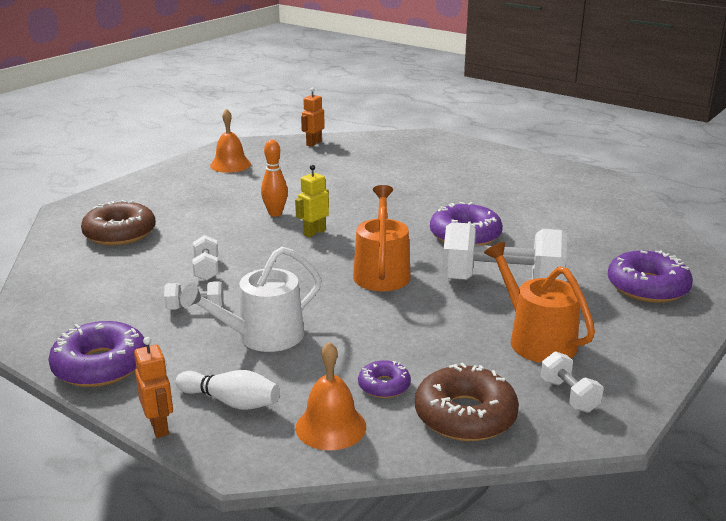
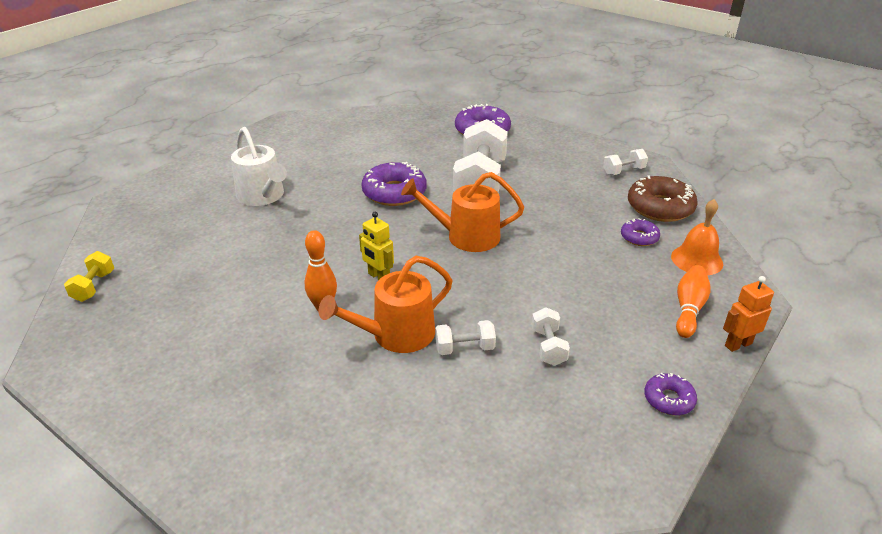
camera: 90 degrees left, 10 degrees up
(100, 365) = (668, 399): purple donut -> purple donut, size x0.54
(120, 233) = (362, 445): brown donut -> none
(230, 165) = (139, 360): orange bell -> none
(231, 402) = (689, 309): white bowling pin -> orange bowling pin
(263, 336) = (589, 298): white watering can -> white watering can (262, 196)
(313, 143) = (94, 286): orange robot -> yellow dumbbell
(537, 340) = (561, 175): orange watering can -> orange watering can (396, 334)

